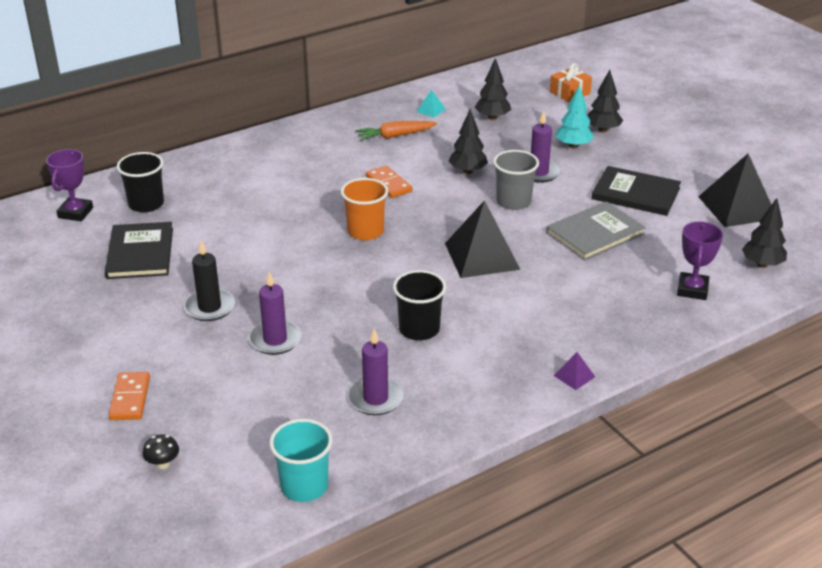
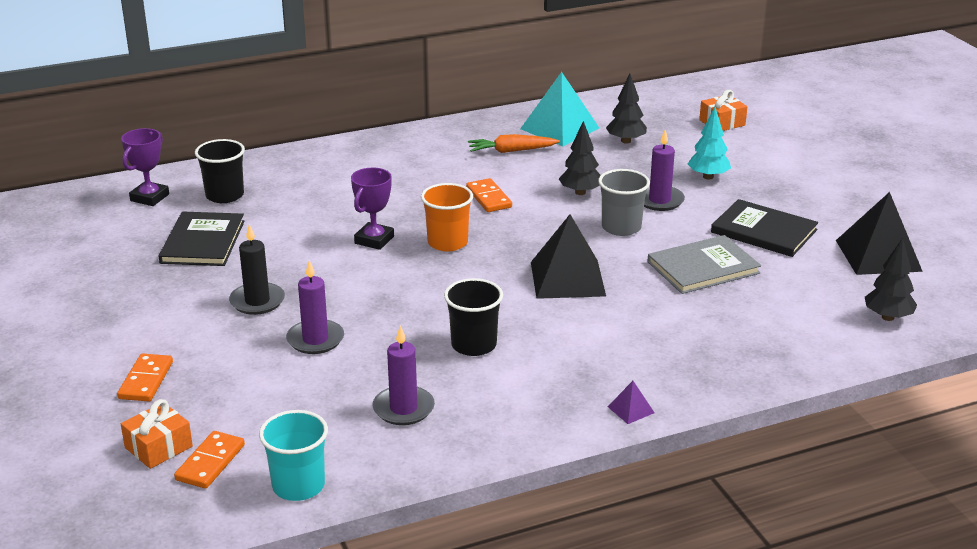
camera: 10 degrees right, 5 degrees down
(163, 464) = (158, 447): black mushroom -> orange gift
(216, 473) = (210, 462): none -> orange domino
(431, 110) = (559, 128): turquoise pyramid -> turquoise pyramid, size x2.35
(603, 130) = (747, 163): black tree -> none
(692, 289) = (796, 335): purple trophy -> purple trophy (374, 240)

